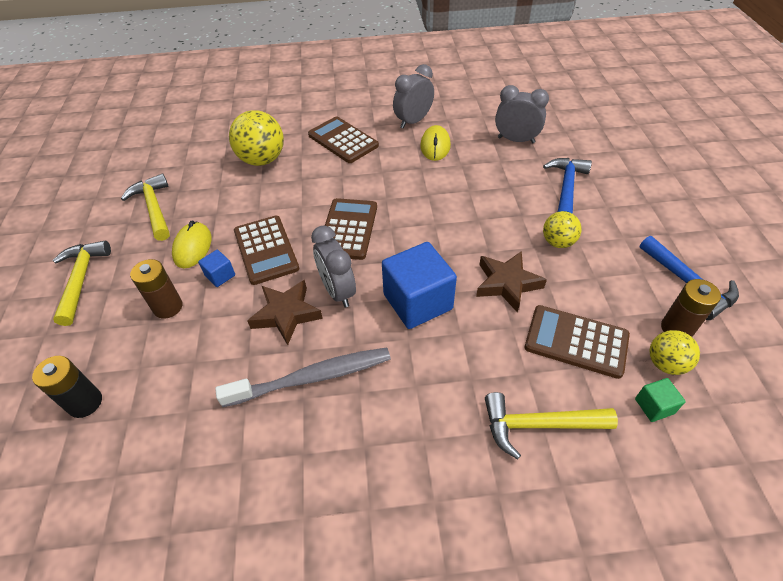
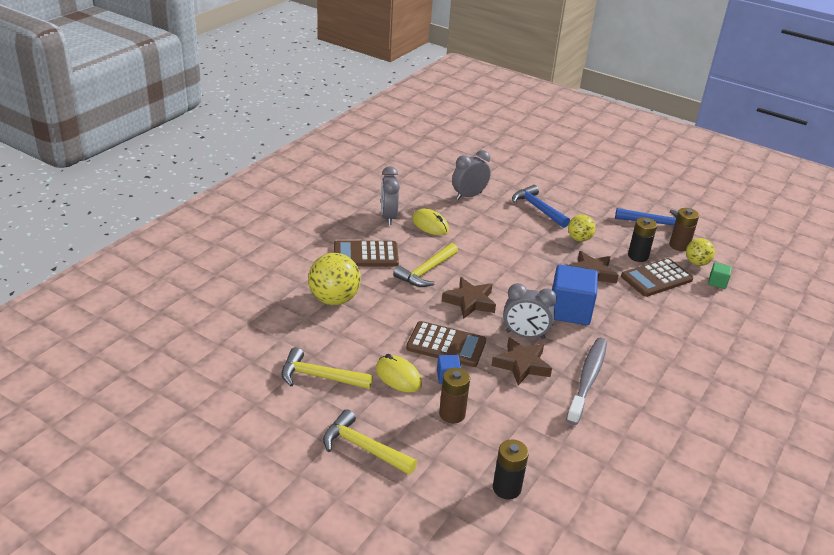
camera: 55 degrees left, 15 degrees down
(348, 229) = (470, 302): brown calculator -> brown star
(539, 425) = (696, 321): yellow hammer -> yellow hammer (426, 271)
(597, 303) = (638, 256): none -> black battery

